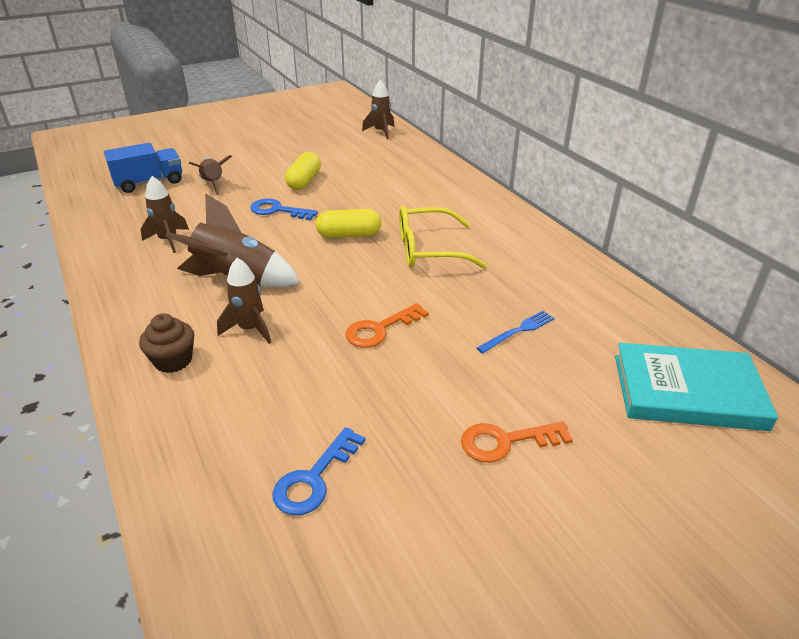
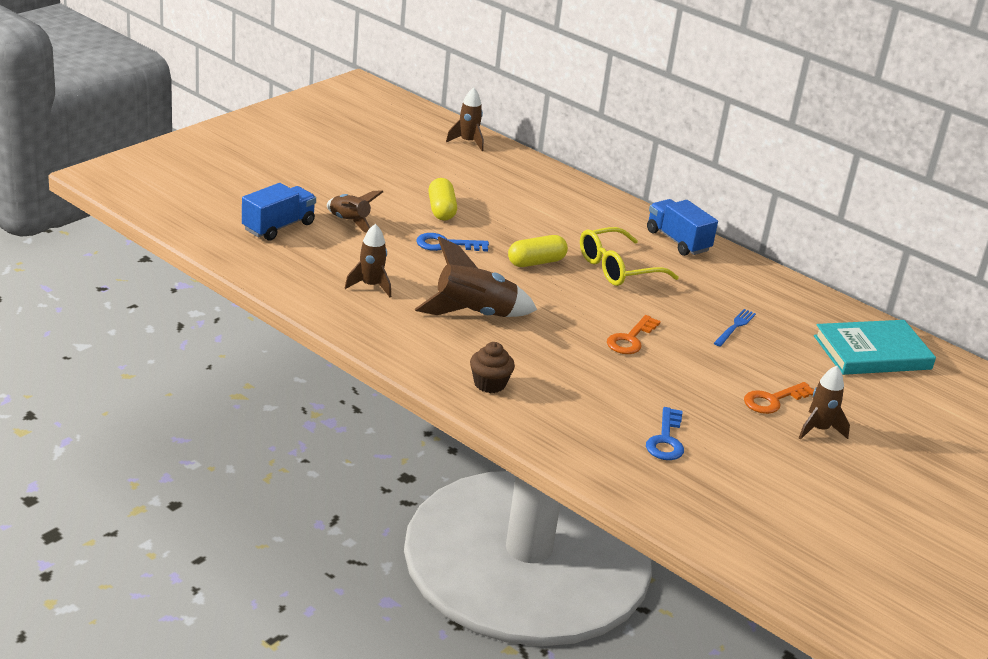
camera: 25 degrees left, 5 degrees down
(250, 329) = (527, 353): brown rocket -> brown rocket (819, 429)
(515, 229) = (678, 241): none -> blue truck

